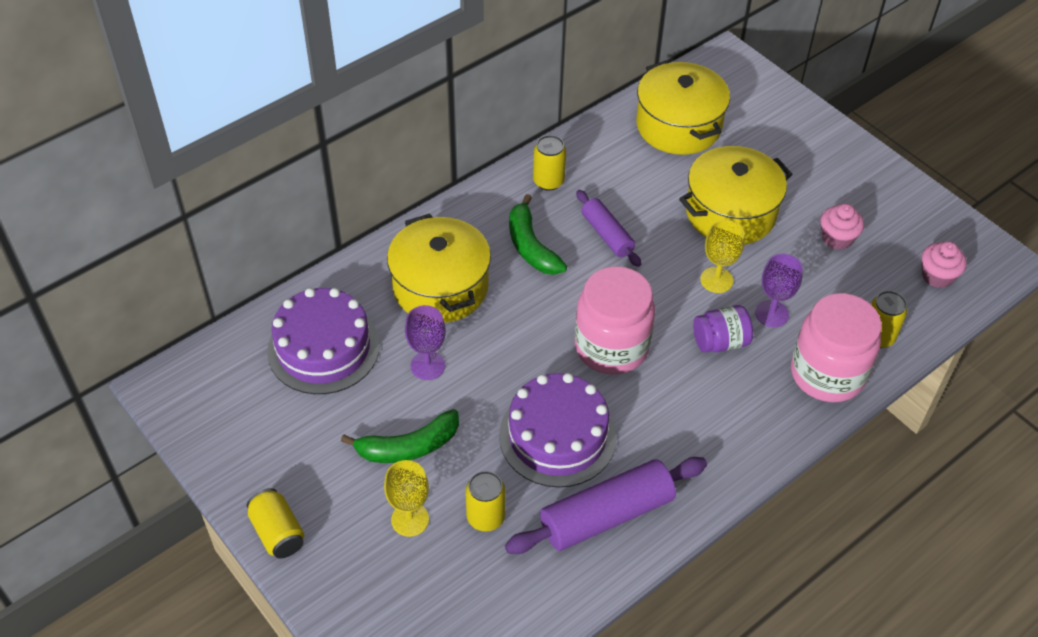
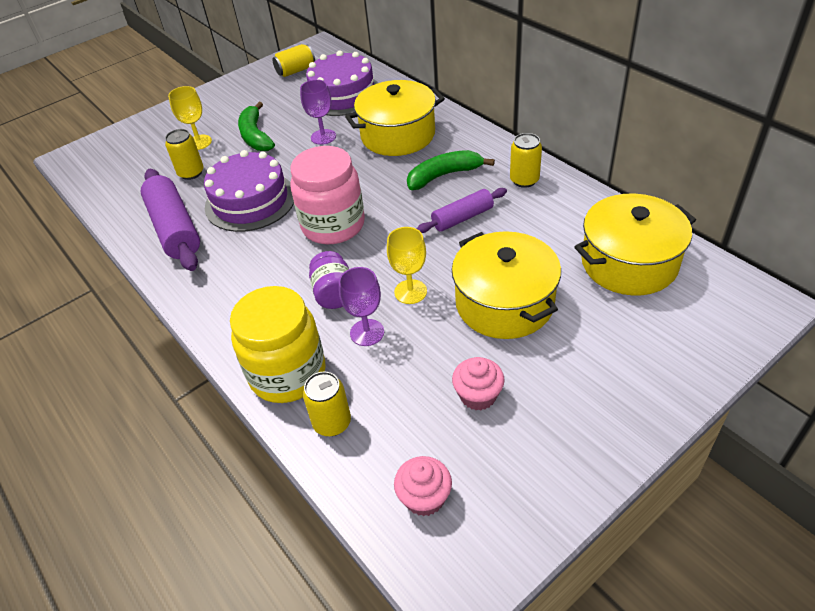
camera: 95 degrees right, 5 degrees down
(278, 532) = (205, 97): yellow can -> yellow can (296, 71)
(827, 374) = (288, 374): pink jar -> yellow jar

